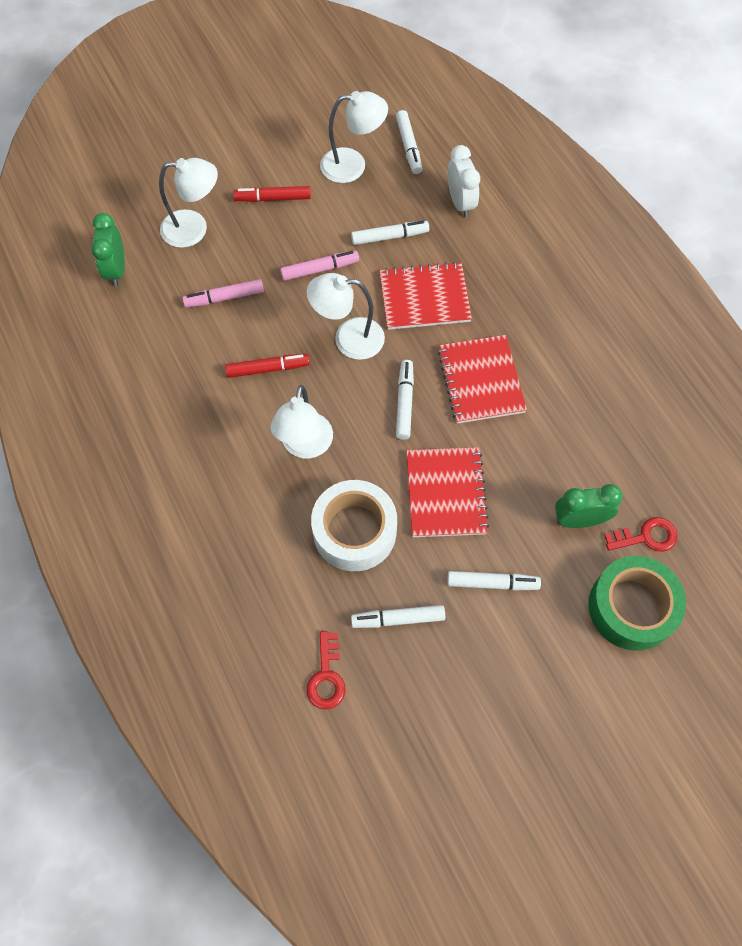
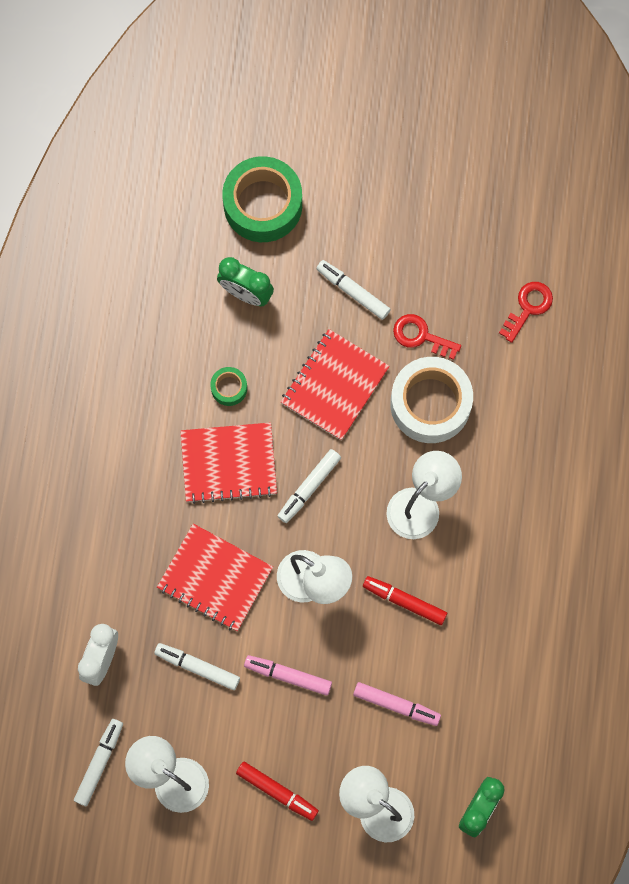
camera: 145 degrees left, 10 degrees up
(398, 619) = (445, 313): white marker -> none
(481, 380) = (228, 463): red notebook -> red notebook turned 60 degrees clockwise
(528, 435) = (229, 388): none -> green tape
(646, 536) = (205, 246): red key -> red key (421, 336)

